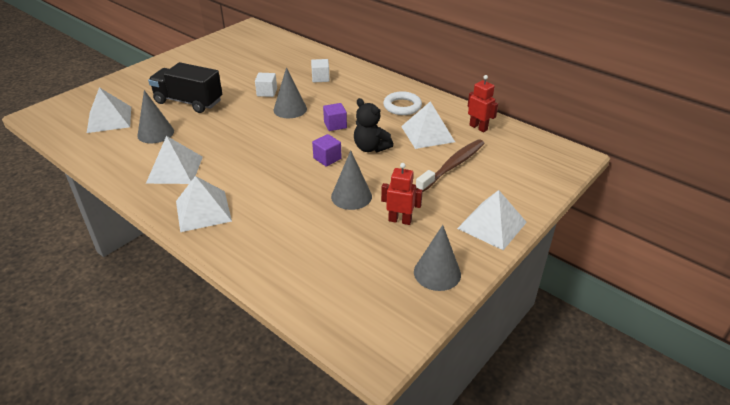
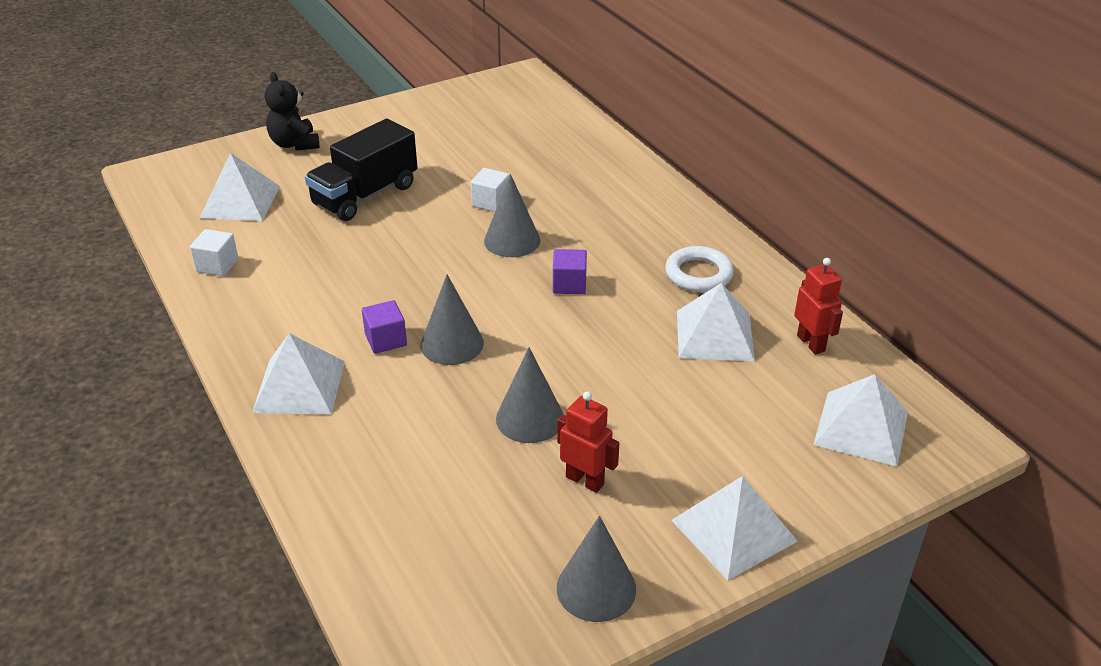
camera: 20 degrees right, 0 degrees up
(155, 133) = (293, 239): grey cone -> grey cone (452, 344)
(175, 169) = (292, 307): white pyramid -> white pyramid (861, 428)
(188, 102) = (365, 195): black truck -> black truck turned 90 degrees counterclockwise
(320, 78) = (589, 193): white cube -> white cube (217, 265)
(327, 158) = (526, 342): purple cube -> purple cube (386, 340)
(370, 148) = (605, 339): black teddy bear -> black teddy bear (295, 144)
(452, 166) = (725, 405): brown toothbrush -> none

